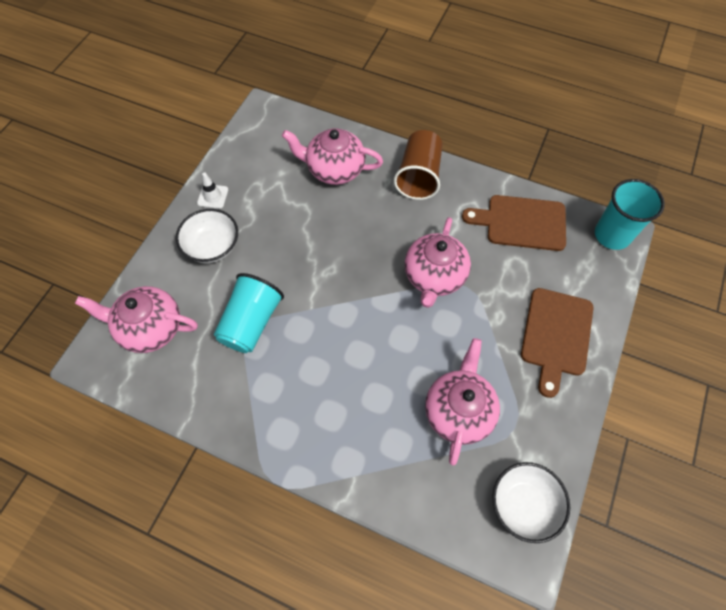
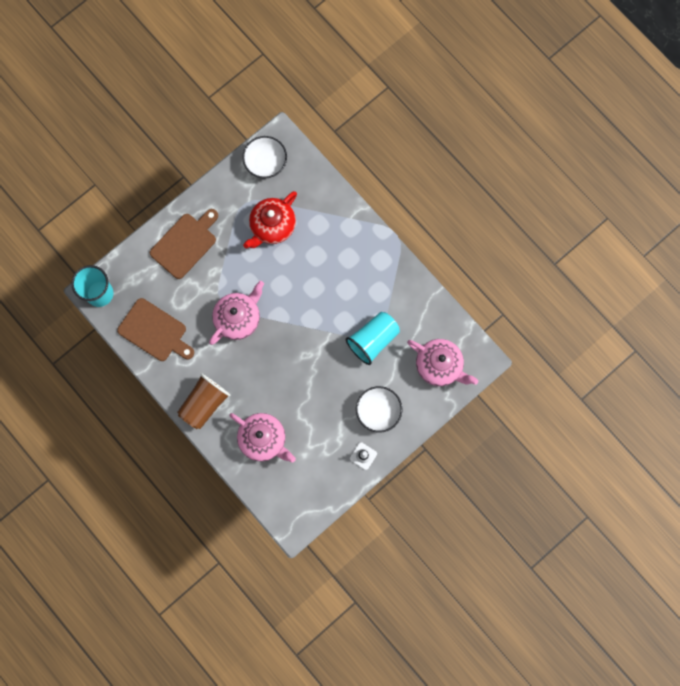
camera: 155 degrees left, 15 degrees up
(458, 411) = (272, 226): pink teapot -> red teapot

